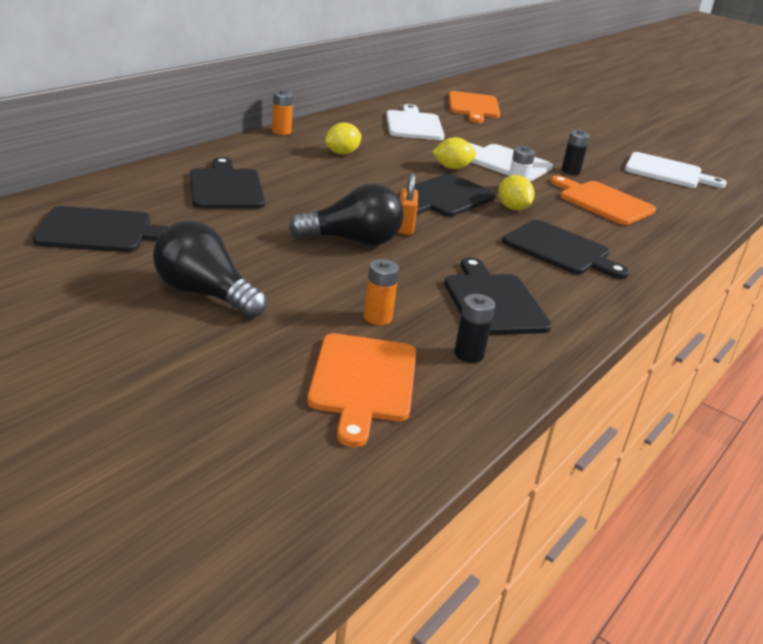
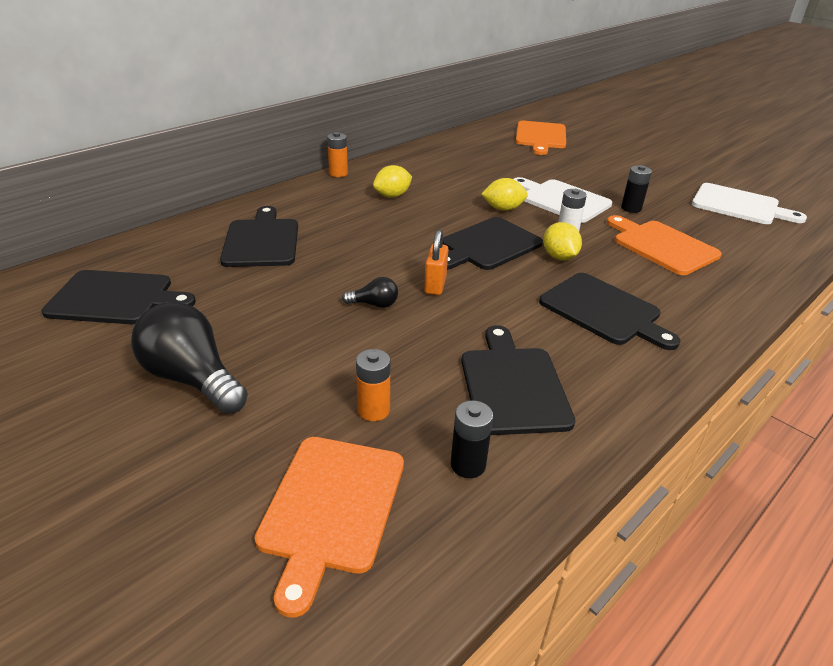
camera: 10 degrees right, 5 degrees up
(353, 241) = (374, 304): black light bulb -> black light bulb, size x0.47
(413, 125) = (474, 160): white cutting board -> none

